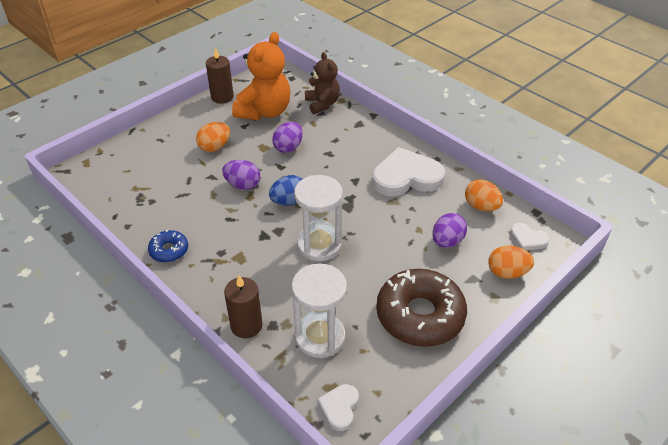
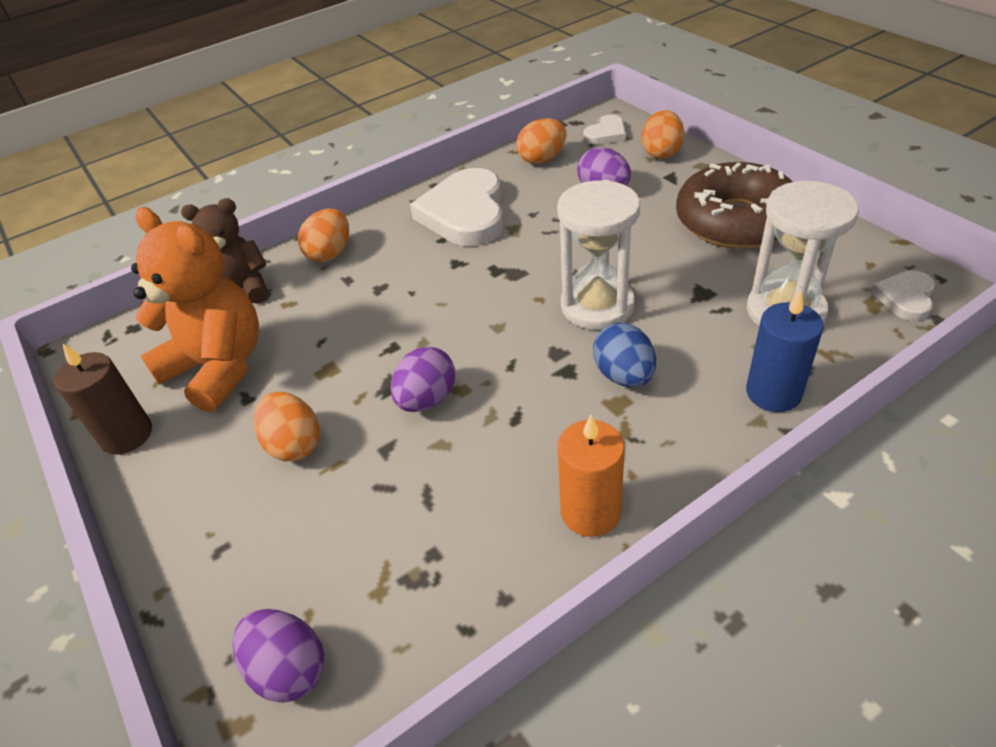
camera: 75 degrees left, 0 degrees up
(169, 250) = (590, 512): blue donut -> orange candle
(246, 325) = (773, 393): brown candle -> blue candle
(288, 147) = (343, 336): purple egg -> purple egg (288, 669)
(289, 201) = (488, 338): blue egg -> blue egg (624, 376)
(339, 408) = (905, 297): white heart -> white heart turned 90 degrees clockwise
(357, 128) = (330, 253): none -> orange egg

